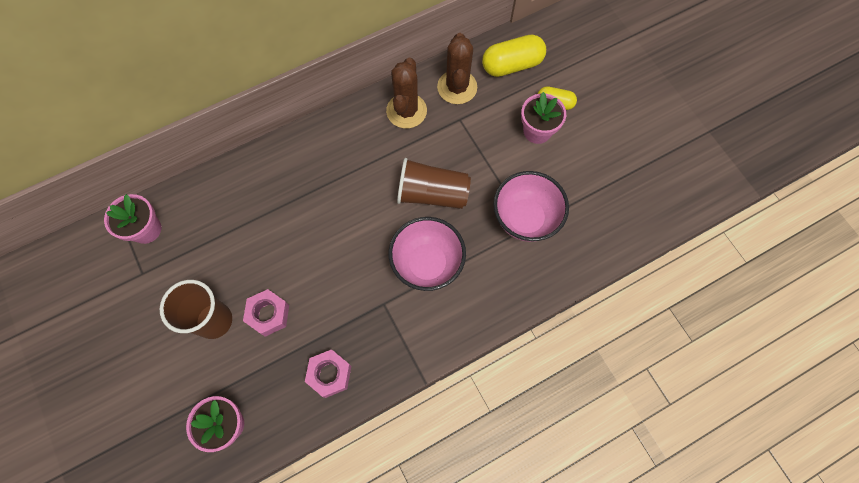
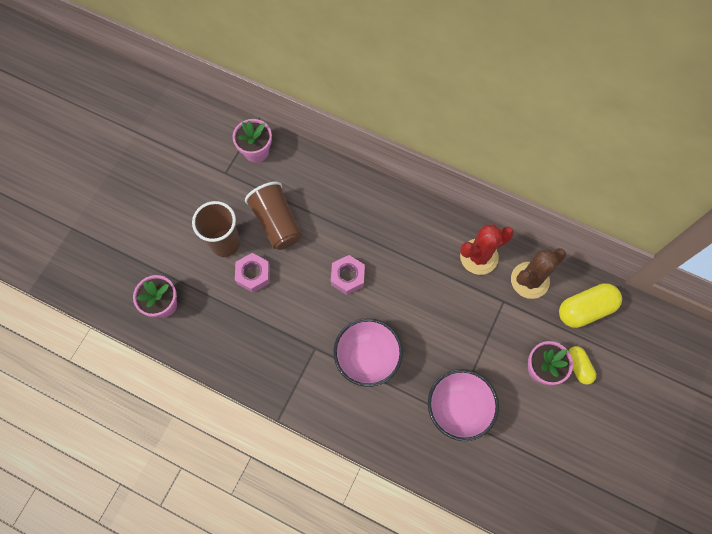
camera: 55 degrees right, 0 degrees up
(329, 374) = (240, 347): pink nut -> pink nut (348, 277)
(406, 111) = (479, 257): brown cactus -> red cactus
(432, 194) = (425, 323): brown cup -> brown cup (276, 222)
(512, 65) = (585, 309): yellow capsule -> yellow capsule turned 60 degrees counterclockwise

